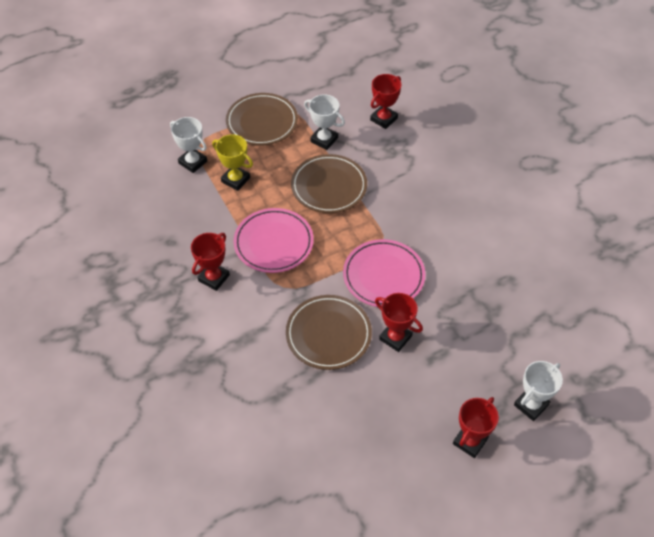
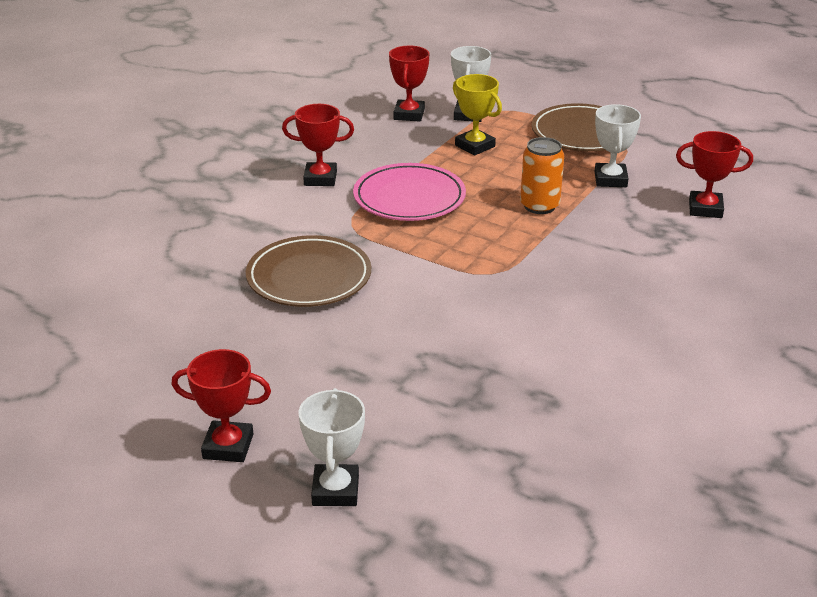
camera: 60 degrees right, 20 degrees down
(235, 180) = (475, 146): yellow trophy -> yellow trophy turned 45 degrees counterclockwise
(329, 186) = (539, 206): brown plate -> orange can
(383, 276) = (440, 289): pink plate -> none
(395, 337) = (349, 329): red trophy -> red trophy (409, 114)
(531, 405) = (335, 490): white trophy -> white trophy turned 75 degrees clockwise

